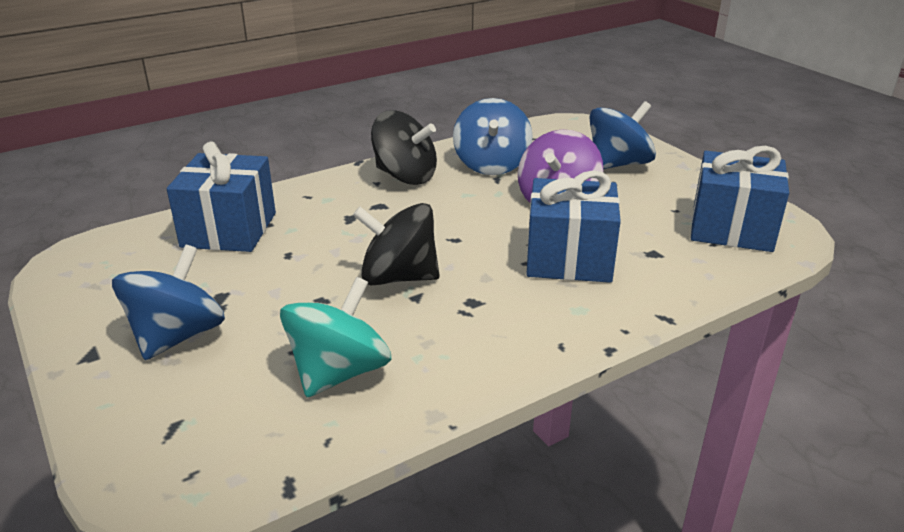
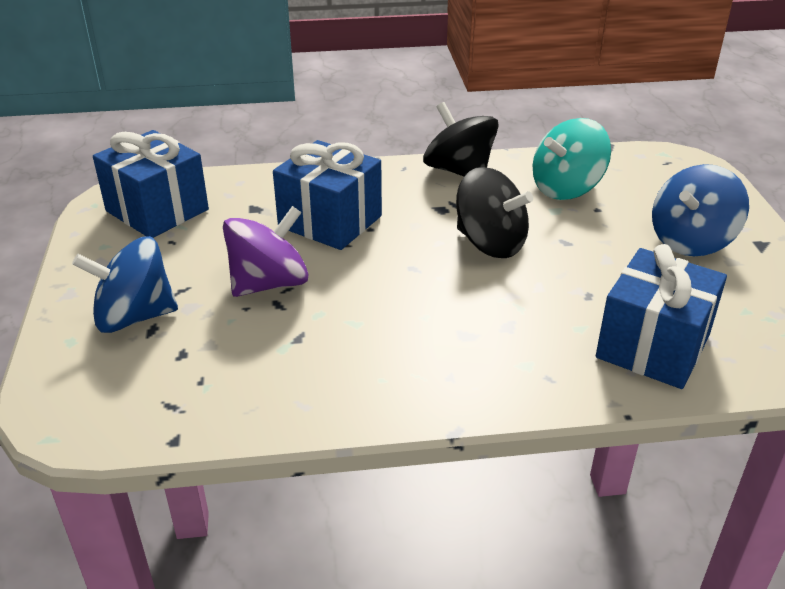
camera: 155 degrees left, 5 degrees up
(405, 176) = (407, 376): black spinning top -> black spinning top (459, 171)
(491, 165) = (282, 364): blue spinning top -> none

